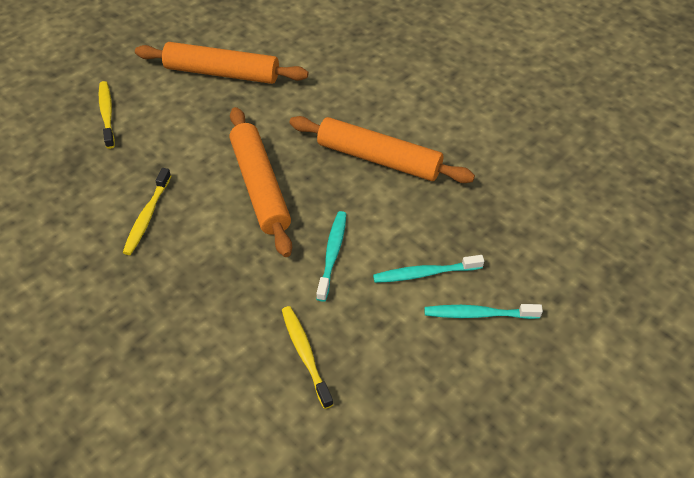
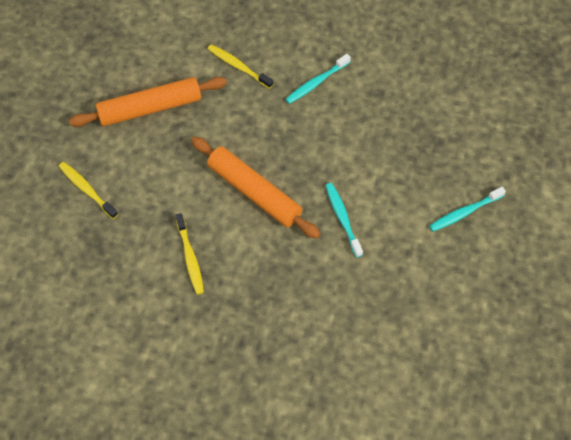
camera: 30 degrees left, 10 degrees up
(305, 354) = (374, 298): yellow toothbrush -> yellow toothbrush (238, 66)
(379, 158) = (323, 126): orange rolling pin -> none
(425, 273) = (413, 201): turquoise toothbrush -> turquoise toothbrush (316, 83)

